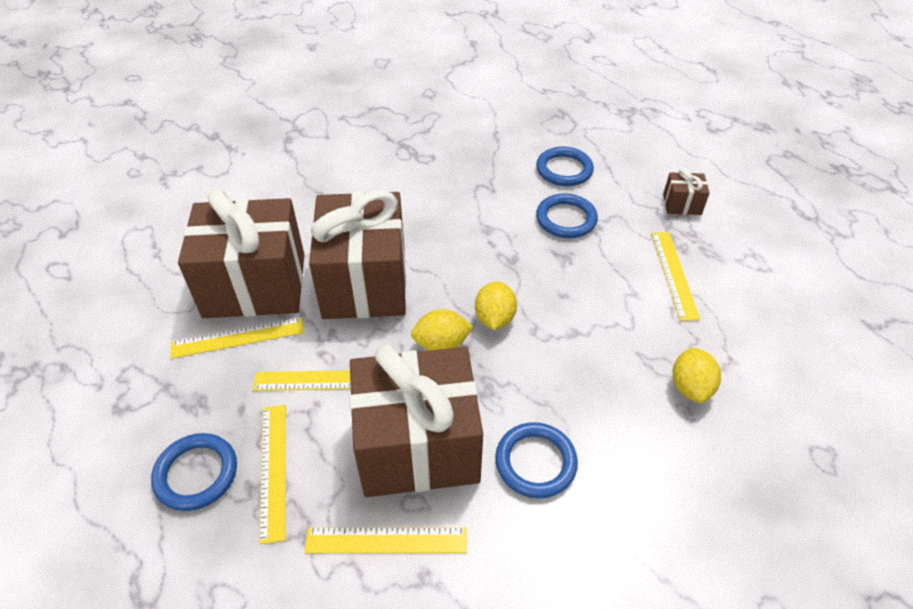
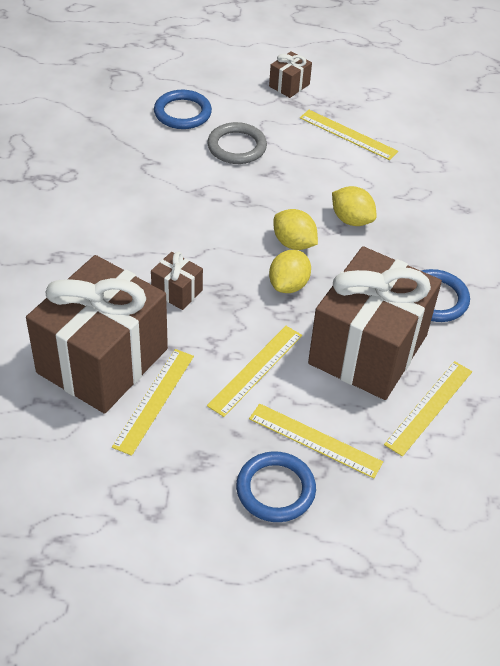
camera: 55 degrees left, 0 degrees up
(365, 282) = (177, 291): brown gift -> brown gift, size x0.41
(566, 219) = (237, 147): blue ring -> grey ring
(690, 387) = (445, 193): yellow lemon -> yellow lemon (351, 220)

